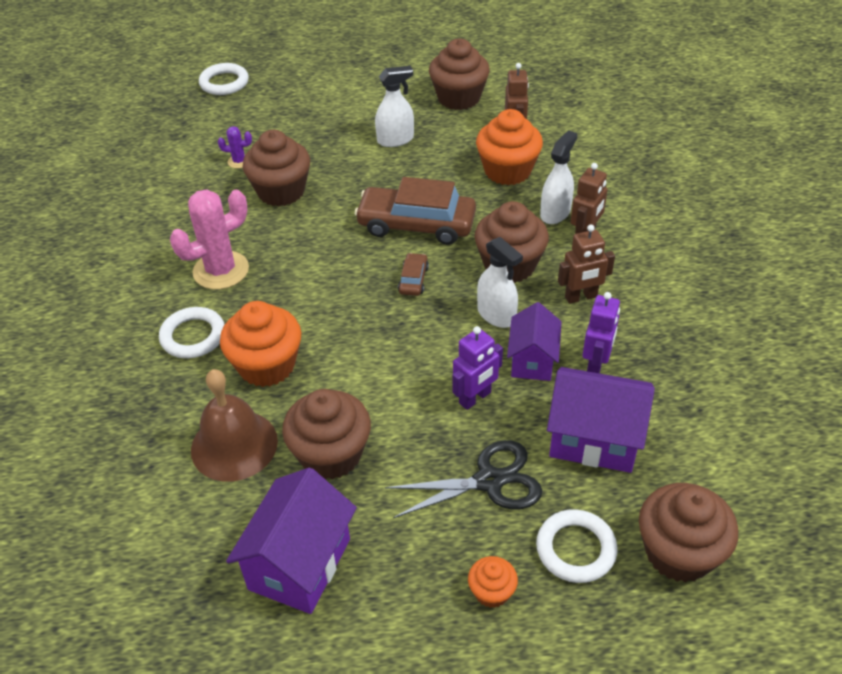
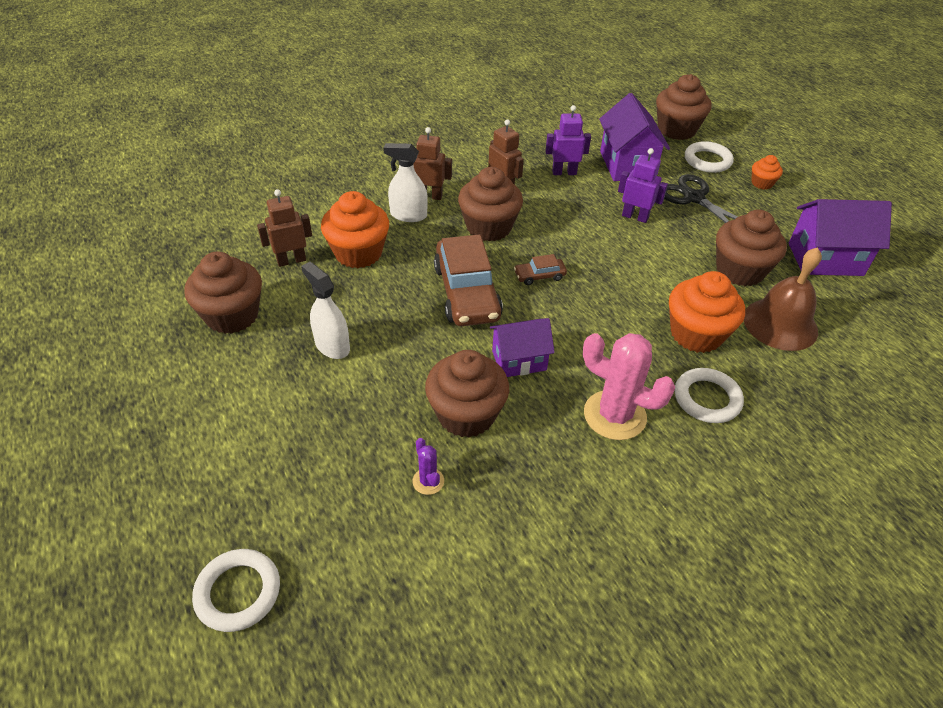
camera: 115 degrees left, 0 degrees up
(496, 315) = (549, 223): white spray bottle -> none
(532, 360) = (581, 199): purple house -> purple house (519, 360)

